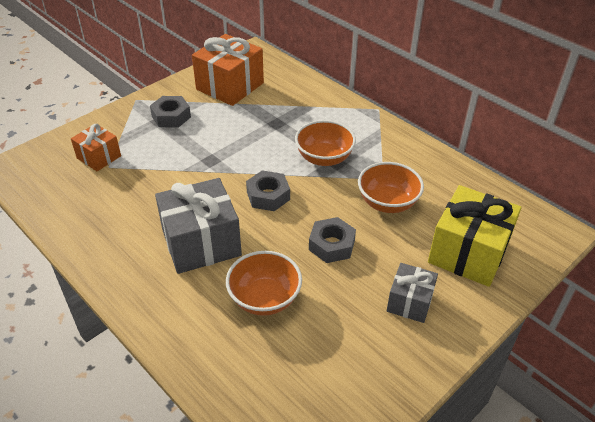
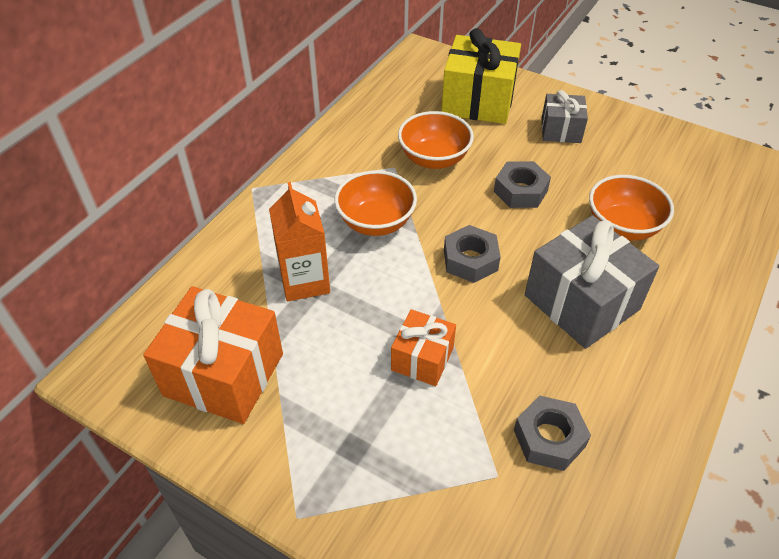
camera: 105 degrees left, 5 degrees up
(99, 157) = (480, 503): orange gift -> orange gift (422, 359)
(171, 116) = (335, 434): grey nut -> grey nut (549, 438)
(283, 120) = (304, 281): none -> orange carton

